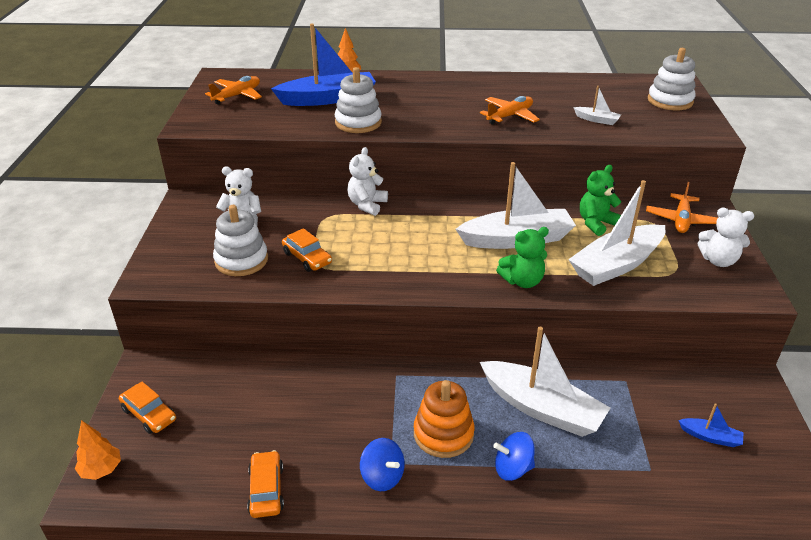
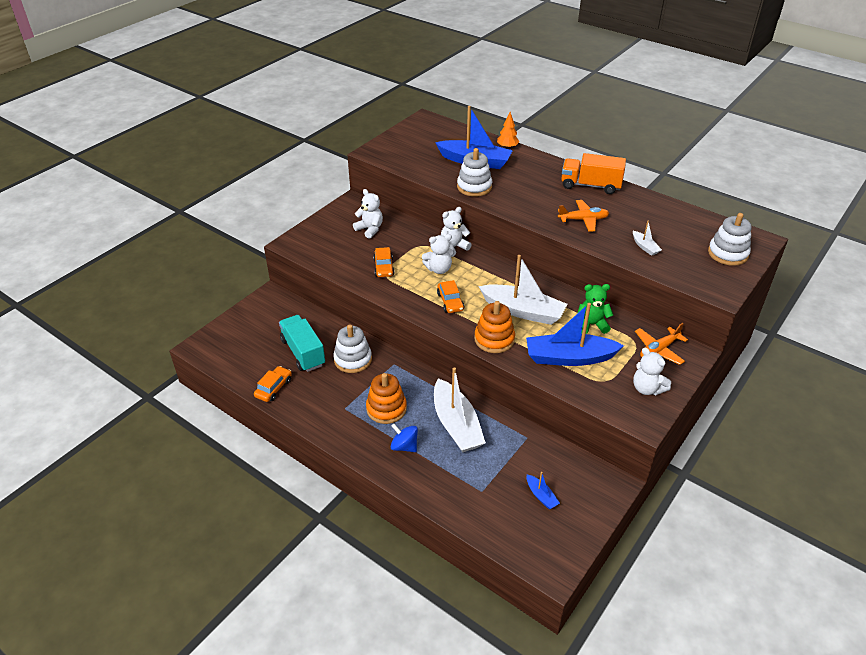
camera: 35 degrees right, 5 degrees up
(101, 470) = (211, 338): orange tree -> none
(149, 414) = (253, 321): orange car -> orange car (450, 302)
(237, 96) = (421, 139): orange plane -> none
(241, 260) = (347, 253): white stacking toy -> white stacking toy (353, 360)
(263, 420) = (303, 352): none -> turquoise truck
(376, 234) = (439, 269): none -> white teddy bear
(382, 476) = (333, 412): blue spinning top -> none
(476, 85) = (590, 185): none -> orange truck
(522, 281) = (494, 339): green teddy bear -> orange stacking toy
(616, 265) = (569, 358): white boat -> blue boat

